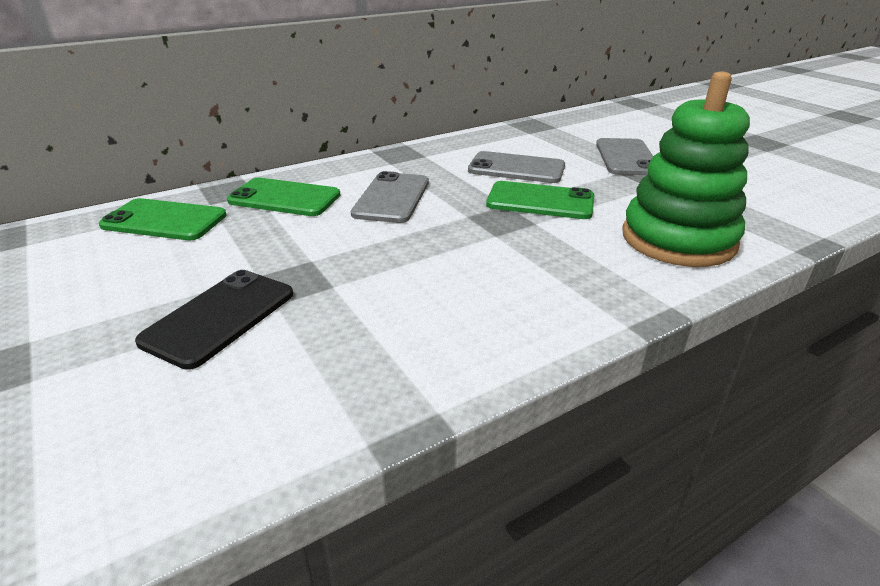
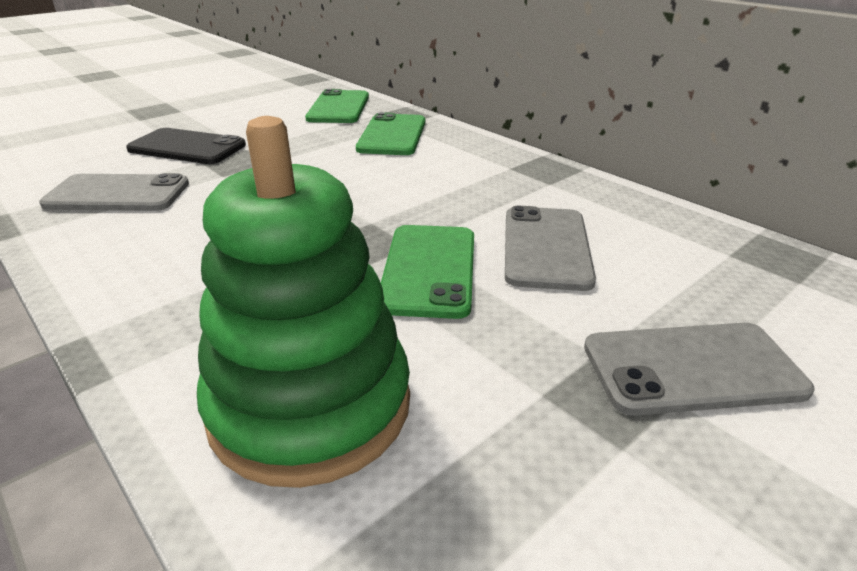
camera: 80 degrees right, 0 degrees up
(392, 198) = (408, 178): grey phone -> grey phone (118, 194)

